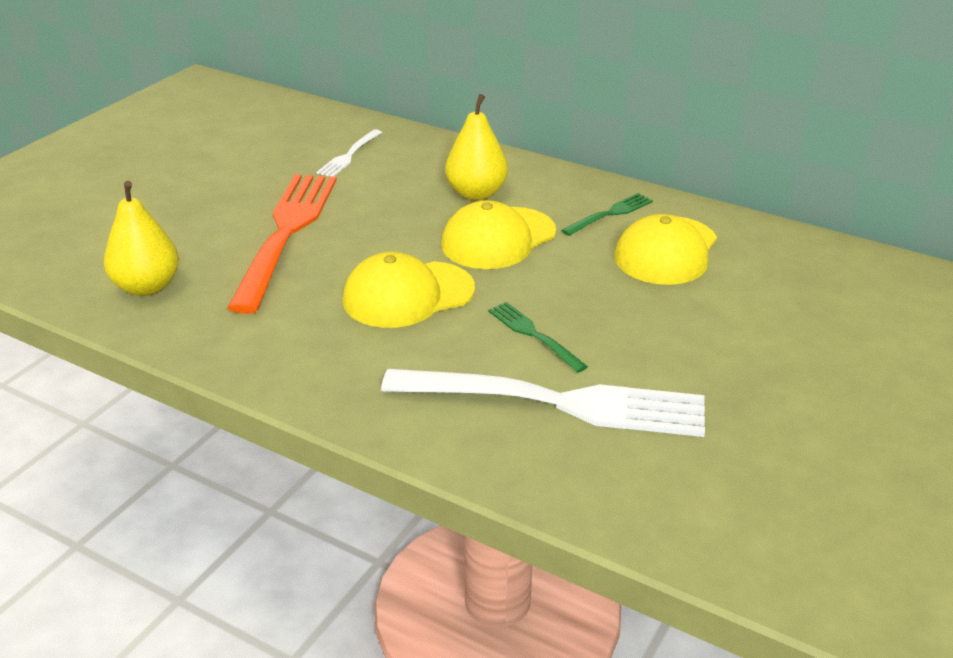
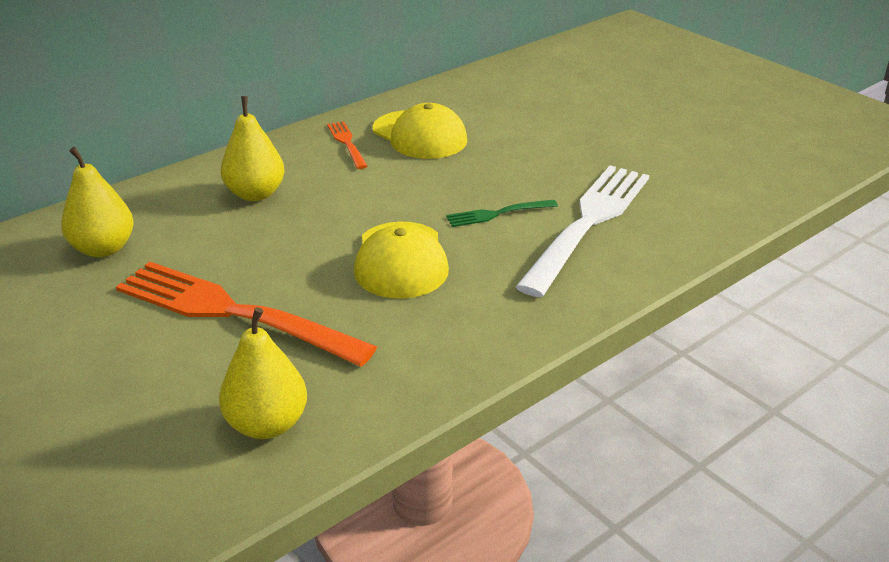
camera: 70 degrees left, 0 degrees up
(349, 155) = (103, 248): white fork -> yellow pear
(498, 239) = (343, 199): yellow cap -> none
(610, 214) = (347, 143): green fork -> orange fork

